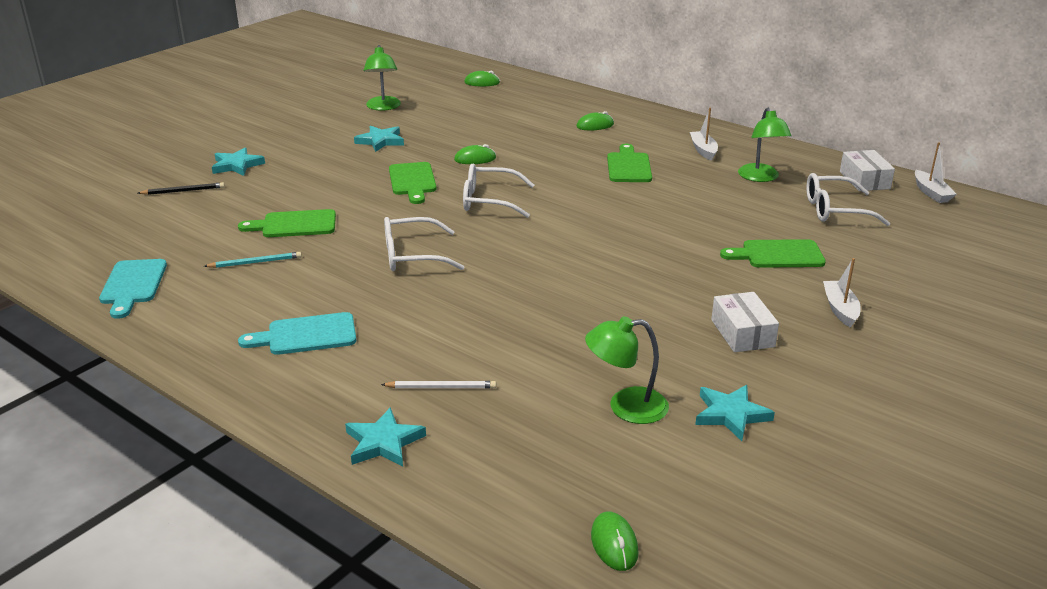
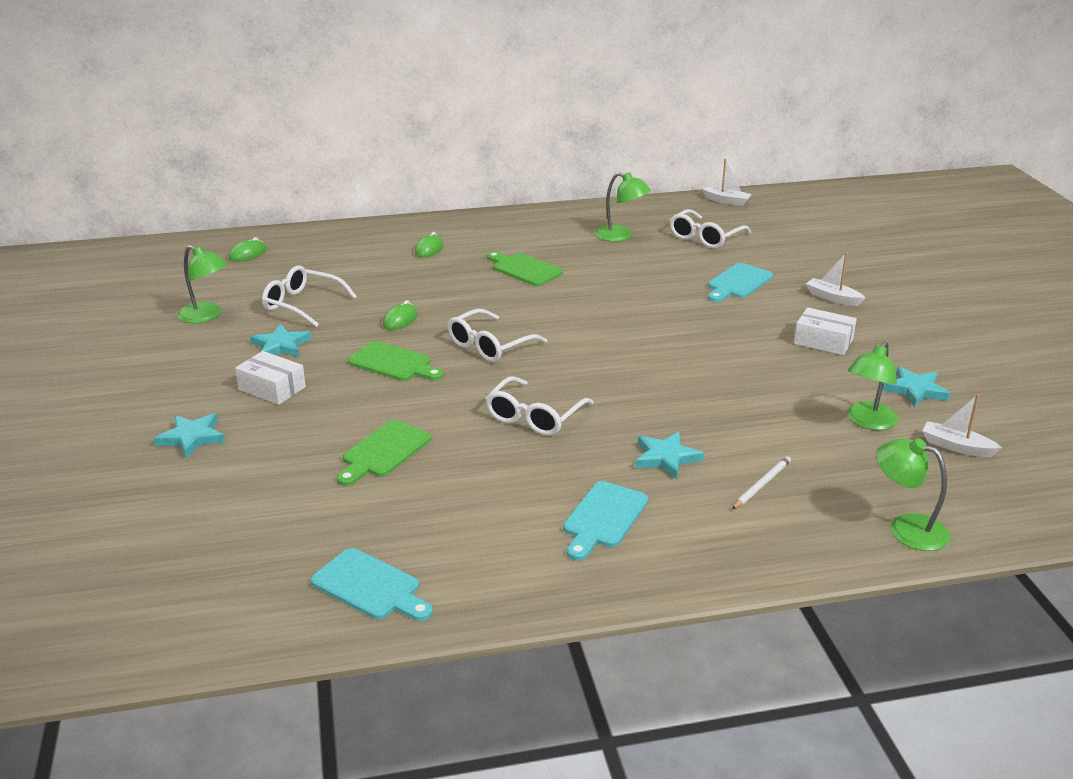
camera: 50 degrees left, 0 degrees up
(183, 191) = (197, 489): black pencil -> none
(255, 262) = (429, 499): turquoise pencil -> none
(383, 442) = (812, 540): turquoise star -> turquoise star (666, 458)
(444, 124) = (302, 304): none -> white glasses
(462, 489) = (906, 528): none -> green lamp
(614, 544) = (1019, 494): green mouse -> none
(703, 150) = (545, 233): white boat -> white boat (956, 447)
(778, 255) = (738, 283): green cutting board -> turquoise cutting board
(864, 180) = (678, 209): white box -> white box (272, 388)

